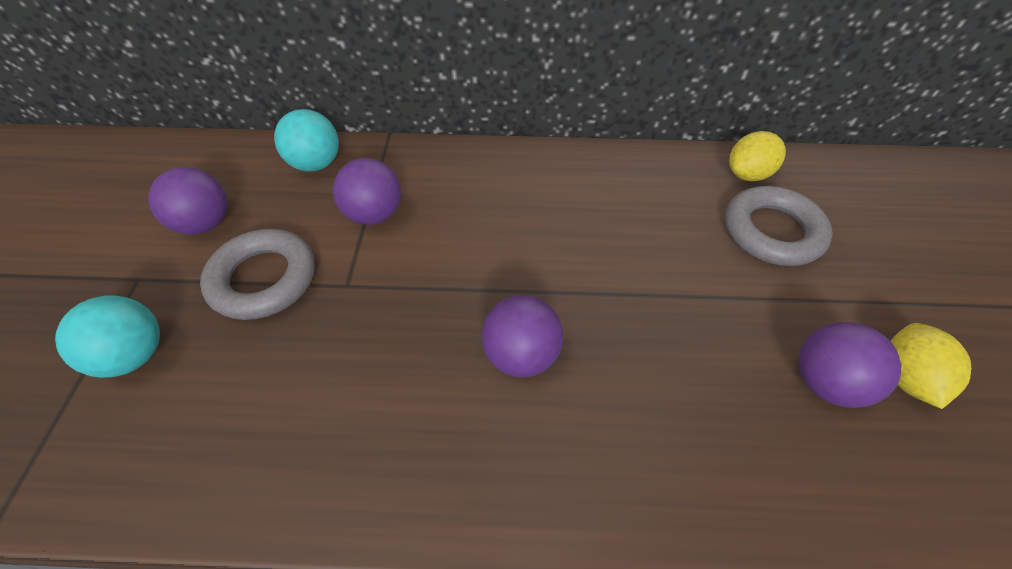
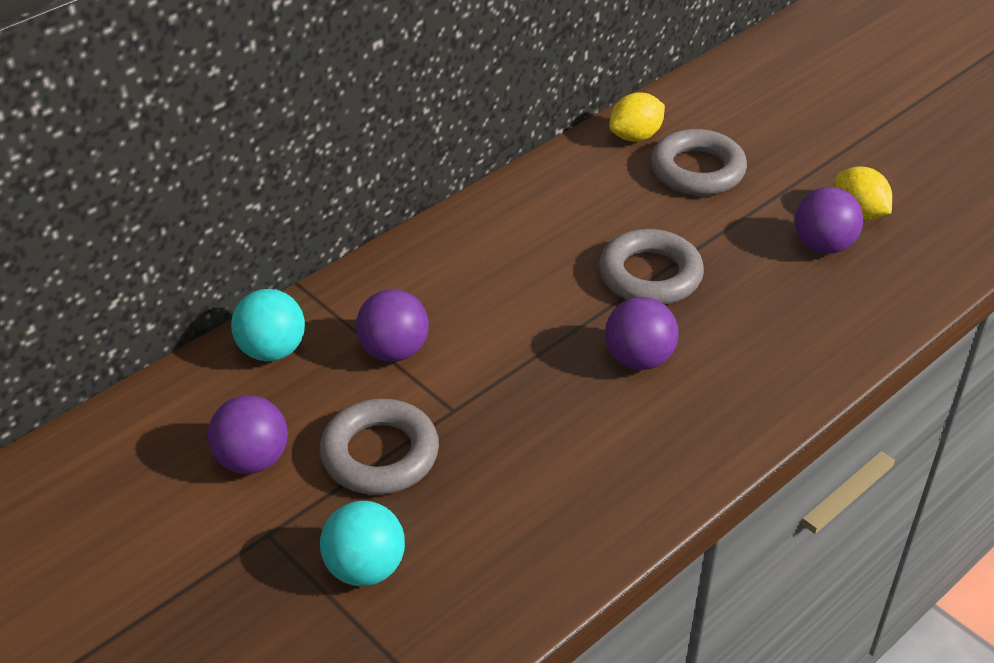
camera: 45 degrees left, 10 degrees down
(621, 290) = (650, 275): none -> grey ring
(747, 174) = (635, 136): yellow lemon -> yellow lemon turned 45 degrees clockwise

